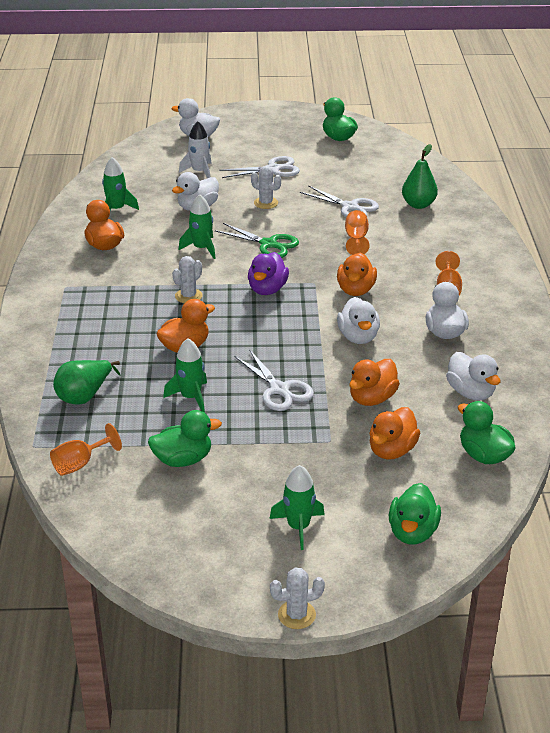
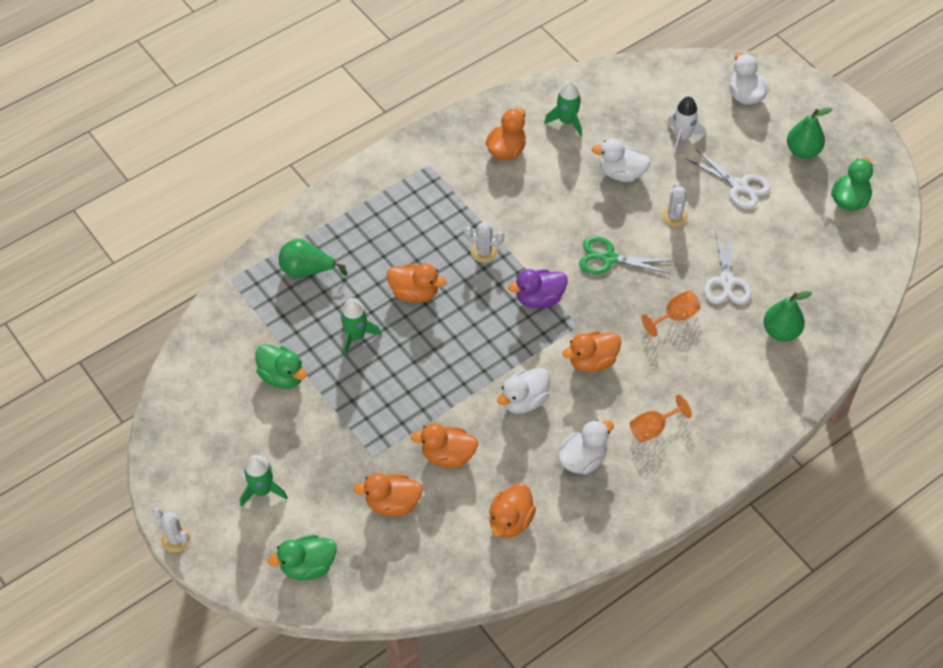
camera: 55 degrees right, 20 degrees up
(80, 464) = (232, 319): orange goblet -> none
(201, 248) = (560, 216): green rocket -> none
(268, 244) = (608, 258): green scissors -> green scissors turned 105 degrees clockwise
(275, 136) = (803, 151): none -> green pear
(279, 389) = (410, 387): white scissors -> none
(470, 392) = (510, 521): white duck -> orange duck
(483, 455) = (433, 570): green duck -> none

